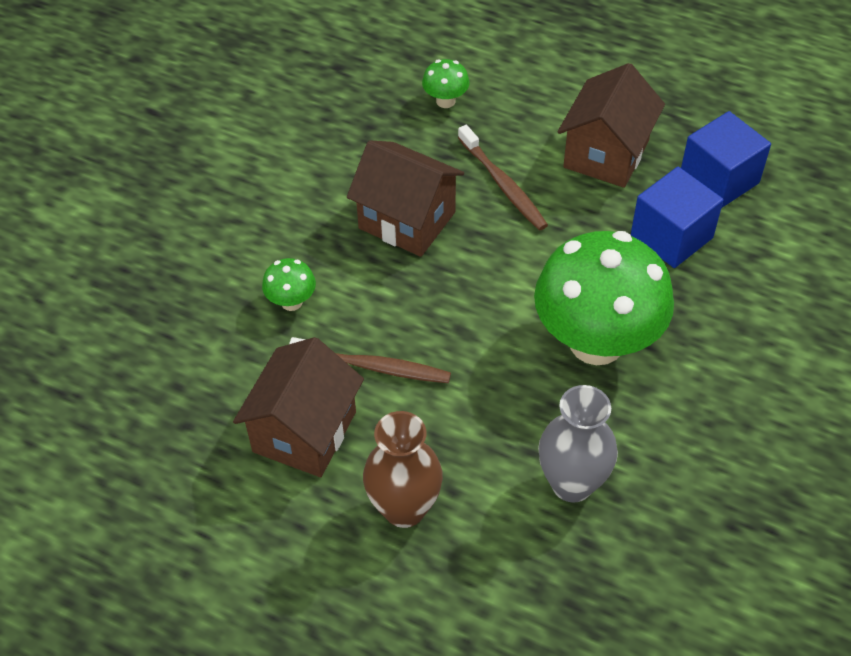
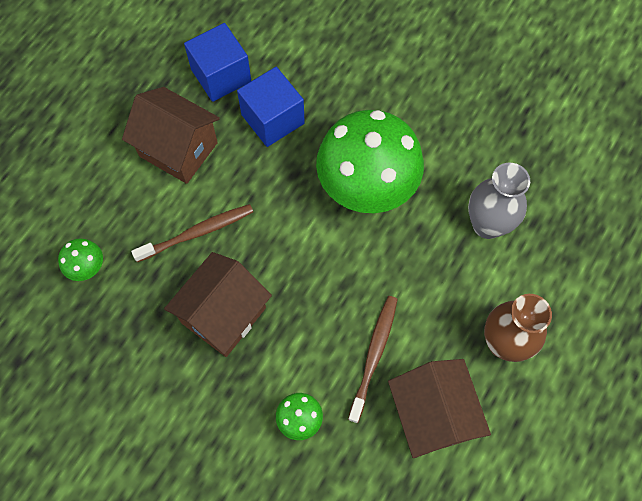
camera: 85 degrees left, 15 degrees up
(304, 431) = (432, 415): brown house -> brown house turned 45 degrees clockwise

